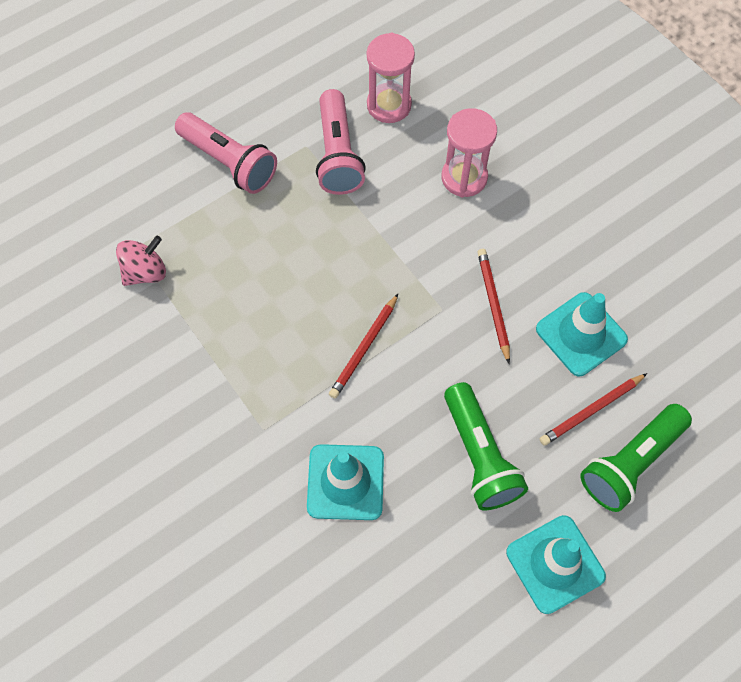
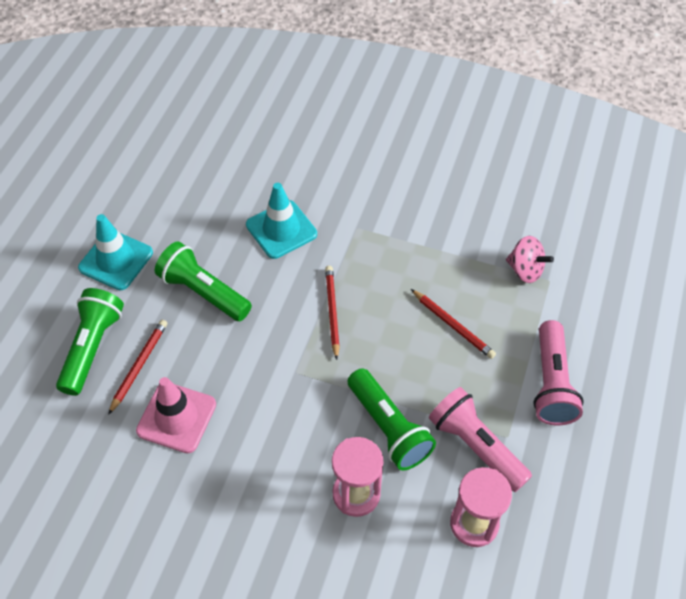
camera: 145 degrees right, 10 degrees down
(145, 272) = (525, 270): pink spinning top -> pink spinning top turned 75 degrees counterclockwise
(229, 162) = (551, 383): pink flashlight -> pink flashlight turned 90 degrees counterclockwise
(397, 210) = (388, 428): none -> green flashlight
(493, 304) = (259, 399): red pencil -> red pencil (453, 325)
(581, 334) = (176, 417): turquoise traffic cone -> pink traffic cone

